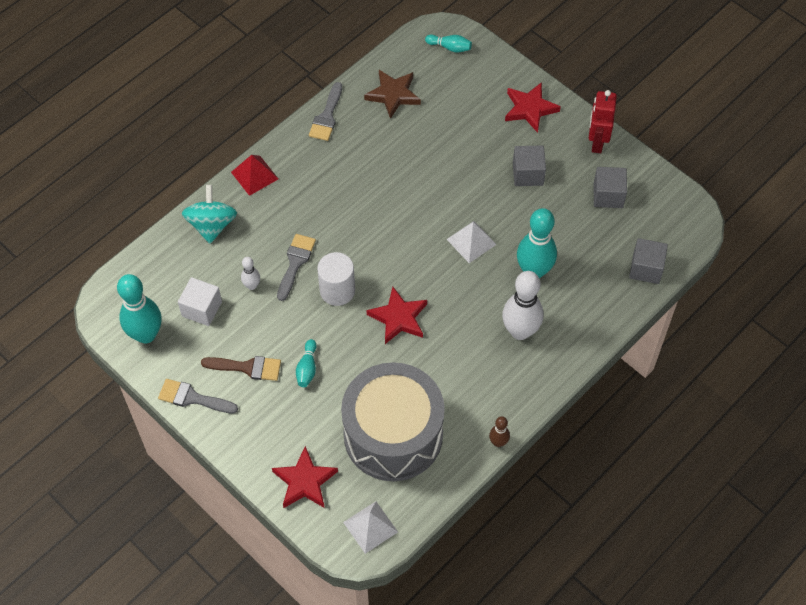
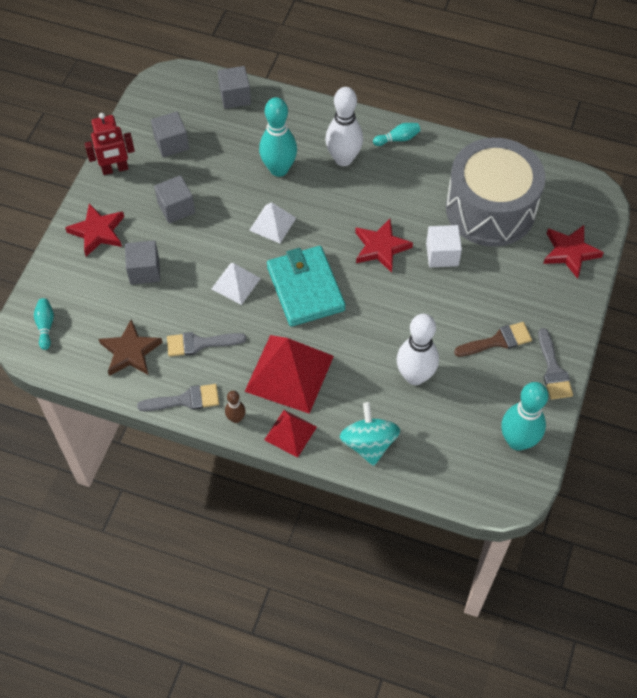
camera: 115 degrees left, 0 degrees up
(202, 309) = (463, 406): white cube -> white cube (442, 254)
(212, 225) = (369, 443): turquoise spinning top -> turquoise spinning top turned 105 degrees clockwise
(247, 367) = (498, 341): brown brush -> brown brush turned 90 degrees clockwise
(252, 285) = (415, 376): white bowling pin -> white bowling pin, size x2.06
(295, 263) = (370, 351): grey brush -> grey brush (199, 343)
(307, 368) = (470, 295): turquoise bowling pin -> turquoise bowling pin (398, 139)
(309, 195) = (289, 373): none -> red pyramid
(337, 291) = (380, 305): white cylinder -> none
(370, 527) = (576, 193): white pyramid -> white pyramid (236, 283)
(386, 239) = (305, 289): none -> turquoise wallet
(470, 129) = (144, 270): none -> grey cube
(498, 442) = (452, 139): brown bowling pin -> brown bowling pin (236, 418)

